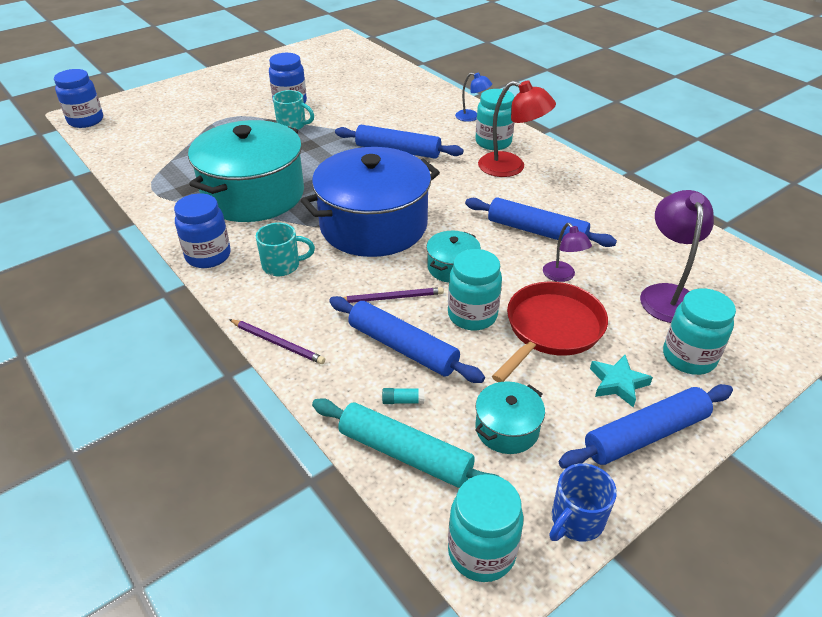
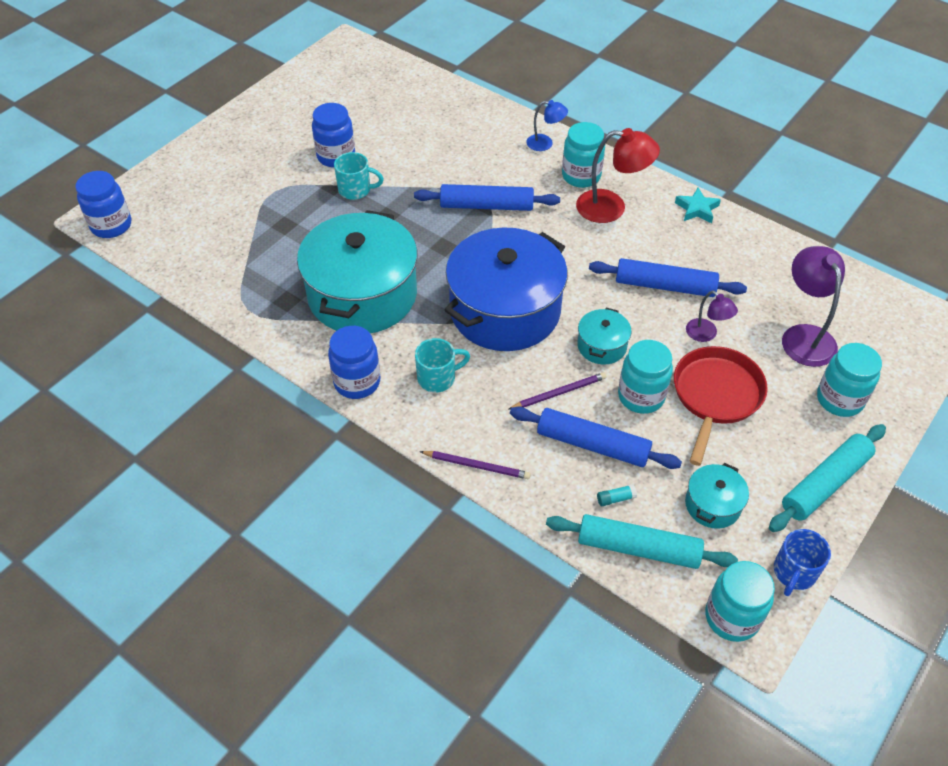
camera: 15 degrees left, 10 degrees up
(618, 383) = (789, 439): turquoise star -> turquoise star (697, 209)
(645, 435) = (825, 483): blue rolling pin -> turquoise rolling pin

